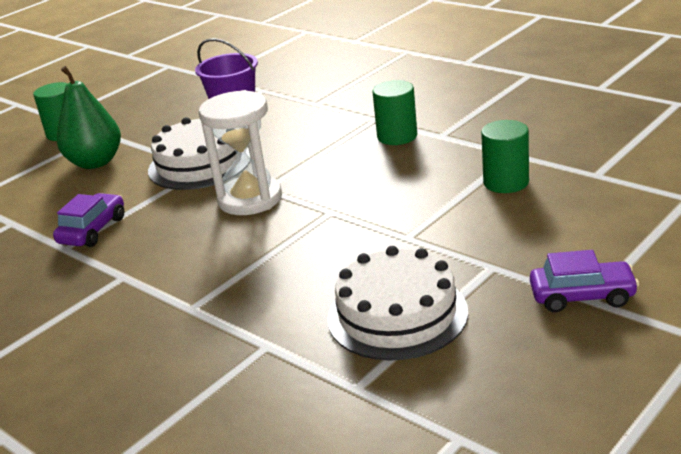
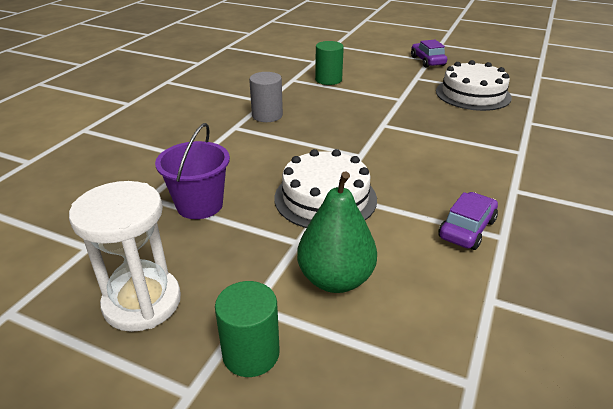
camera: 110 degrees left, 5 degrees up
(93, 230) = (466, 229): purple car -> purple car turned 120 degrees clockwise
(250, 199) = (379, 158): white hourglass -> white hourglass (142, 302)
(397, 136) = (267, 115): green cylinder -> grey cylinder

